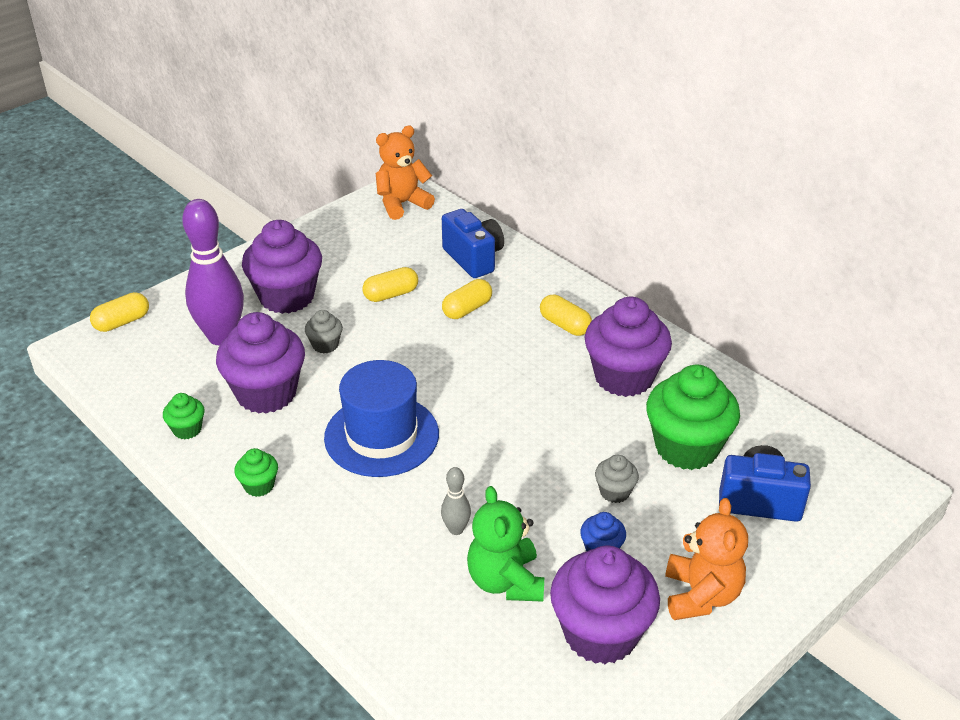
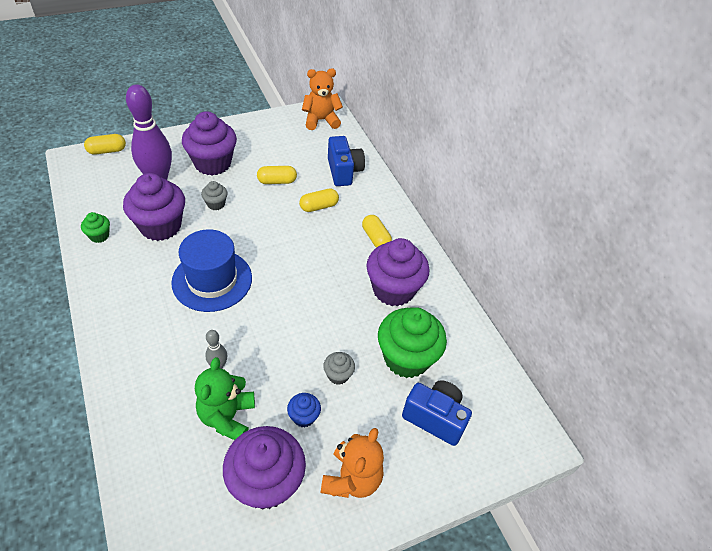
camera: 15 degrees right, 10 degrees up
(259, 486) = (117, 290): green cupcake -> none

